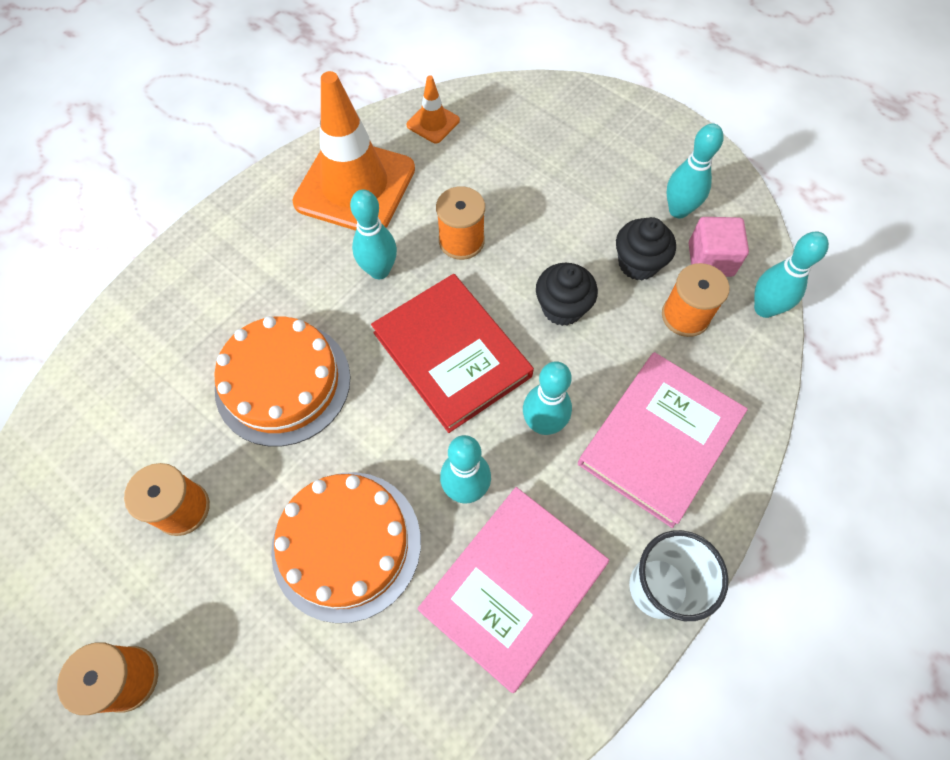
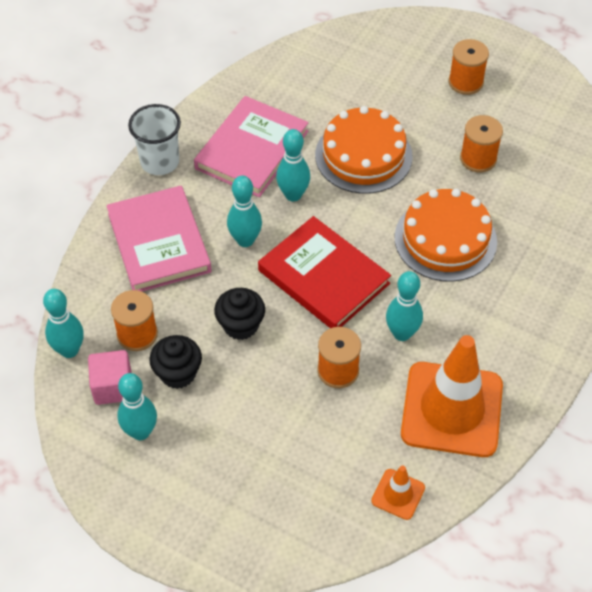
camera: 170 degrees right, 10 degrees down
(659, 439) = (159, 242): pink book -> pink book turned 45 degrees counterclockwise

